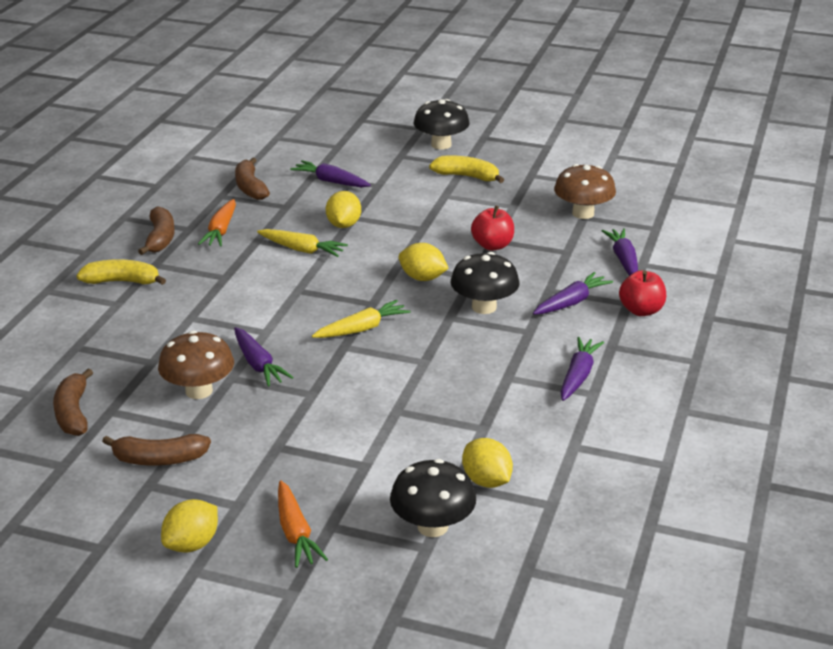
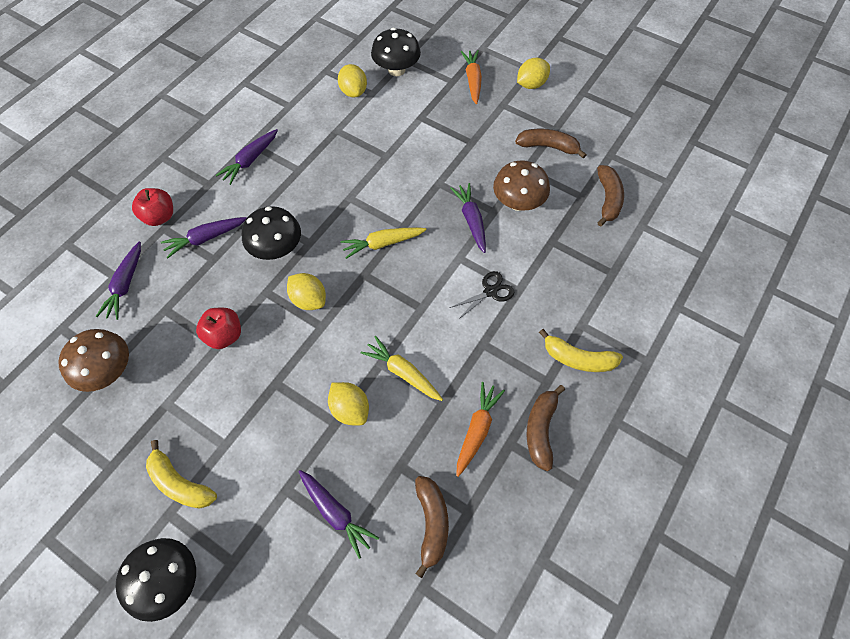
camera: 165 degrees left, 30 degrees up
(223, 311) = (490, 291): none -> black scissors
(343, 225) = (350, 409): yellow lemon -> yellow lemon turned 60 degrees counterclockwise

